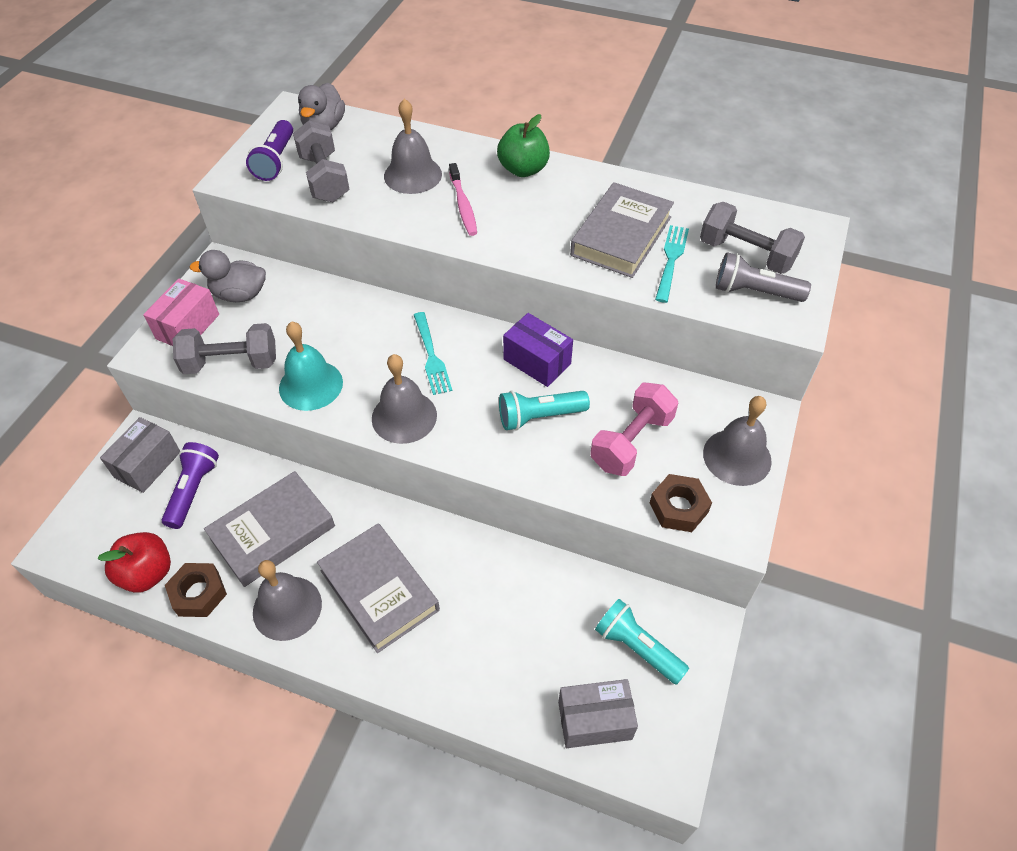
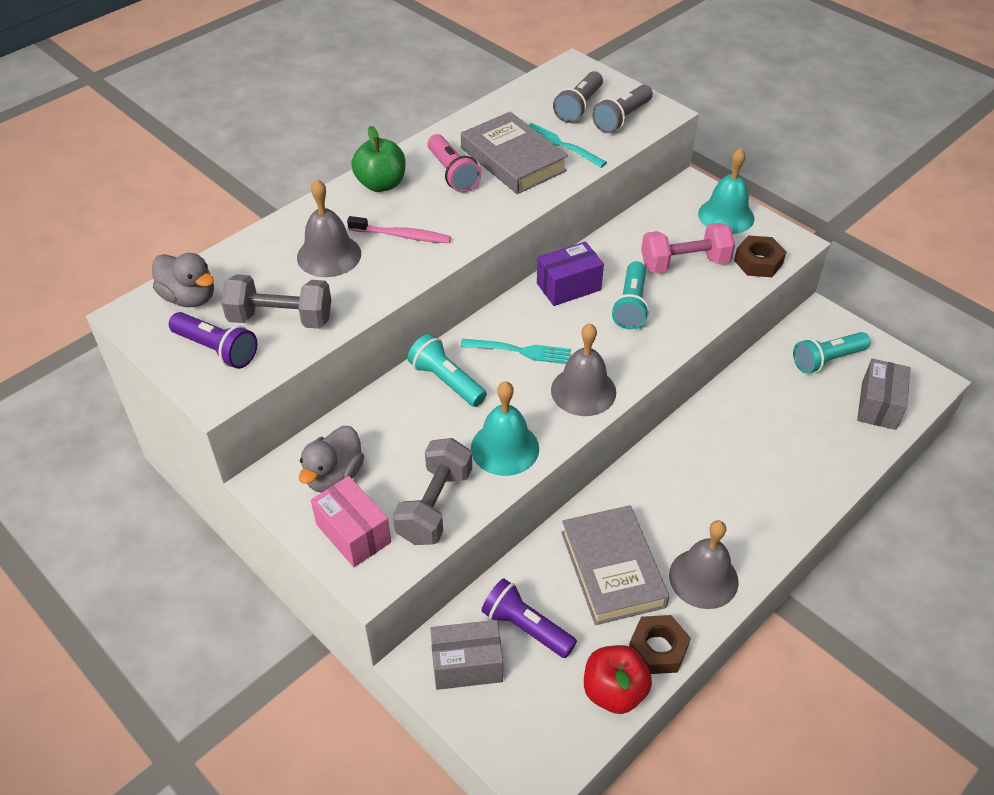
camera: 65 degrees left, 5 degrees down
(147, 464) = (467, 664): grey box -> grey box turned 60 degrees counterclockwise
(370, 321) = (446, 381): none -> turquoise flashlight
(379, 590) = (712, 503): grey book -> none
(570, 205) = (452, 173): none -> pink flashlight
(631, 442) = (684, 263): pink dumbbell -> pink dumbbell turned 75 degrees counterclockwise
(737, 457) = (726, 216): grey bell -> turquoise bell
(746, 254) = (579, 107): grey dumbbell -> grey flashlight

